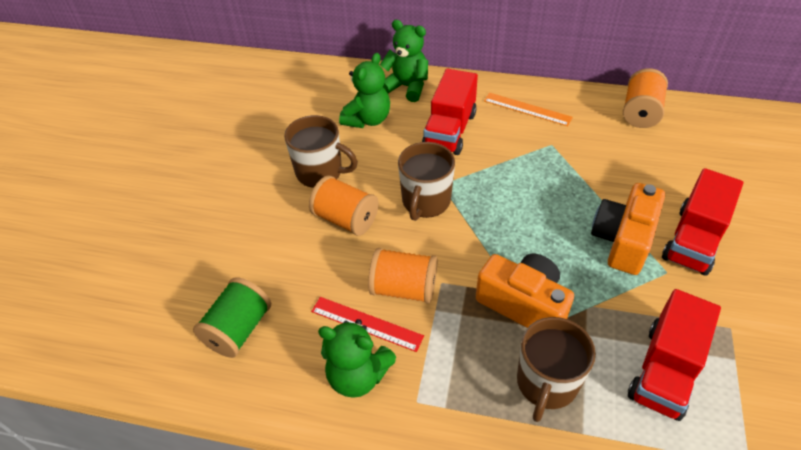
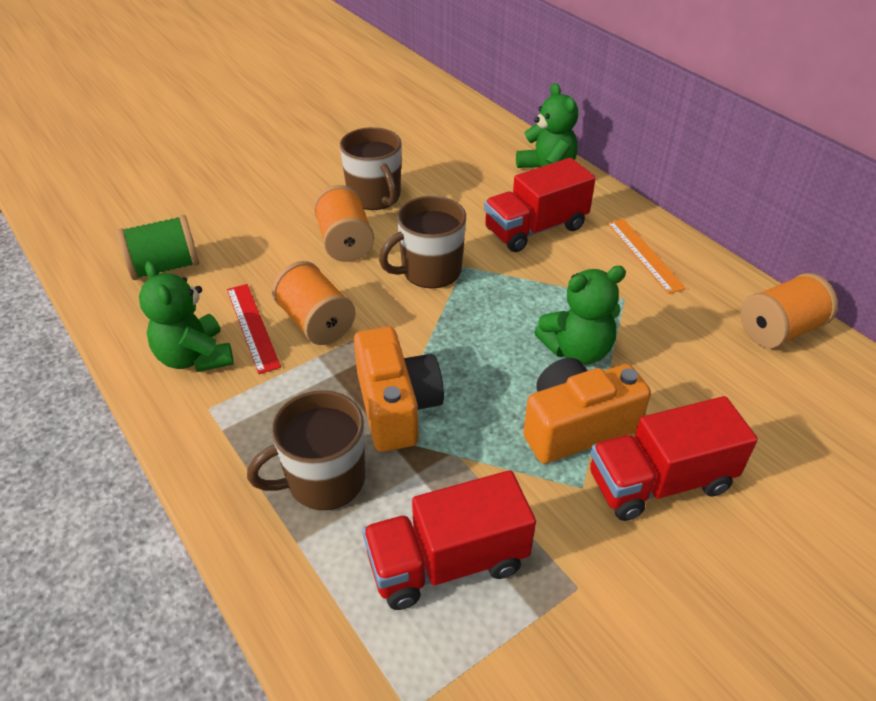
camera: 40 degrees right, 5 degrees down
(367, 119) = (472, 179): green teddy bear -> green teddy bear (577, 350)

